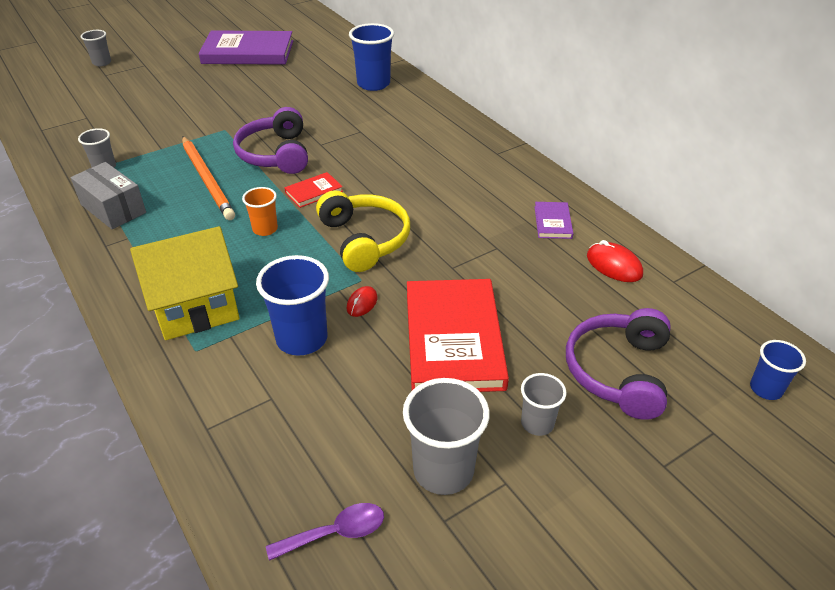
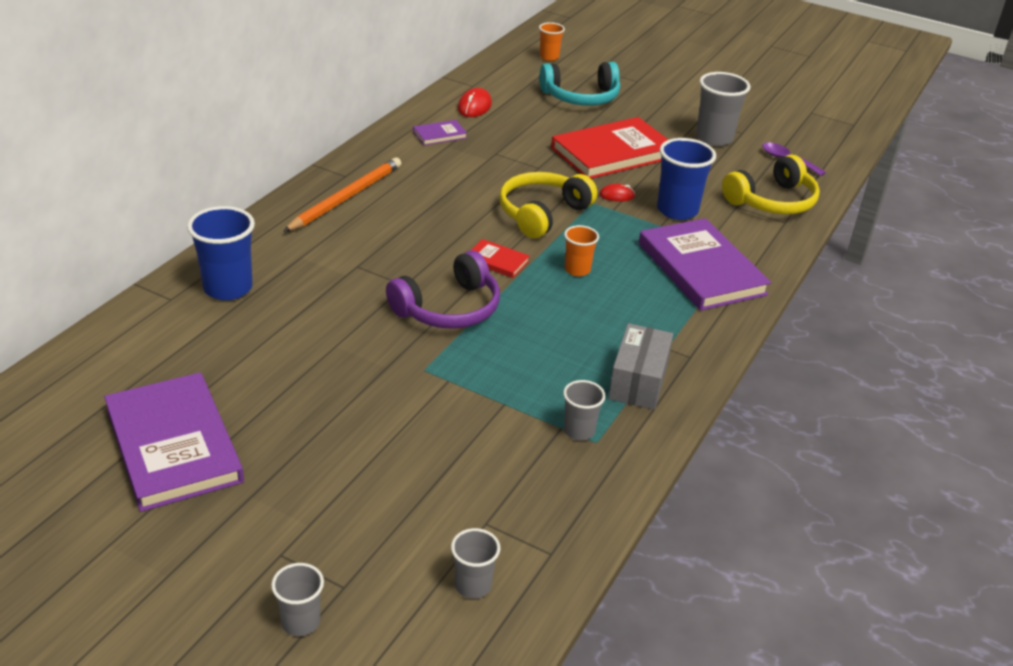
camera: 120 degrees left, 5 degrees down
(196, 307) = (701, 269): yellow house -> purple book
(207, 180) = (535, 337): orange pencil -> orange pencil (346, 197)
(254, 443) = (772, 201): none -> yellow headphones
(537, 423) = (649, 116): grey cup -> grey cup (473, 585)
(618, 371) = (581, 97): purple headphones -> turquoise headphones
(765, 389) = (549, 57): blue cup -> orange cup

